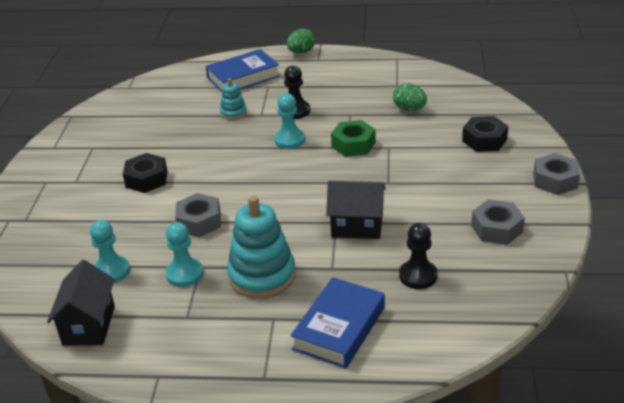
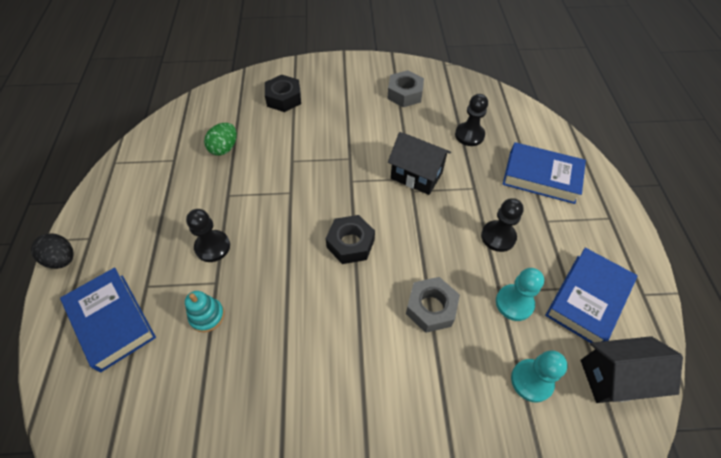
camera: 100 degrees left, 20 degrees up
(146, 179) = (357, 391): black nut -> black nut (350, 243)
(169, 328) = (587, 299): none -> blue book
(262, 276) = (498, 237): turquoise stacking toy -> black pawn
(289, 140) = (275, 244): turquoise pawn -> none
(301, 52) = (62, 259): green egg -> black egg
(353, 144) = (286, 188): green nut -> none
(357, 226) = (416, 175): black house -> black house turned 60 degrees counterclockwise
(555, 180) = (341, 63): grey nut -> none

